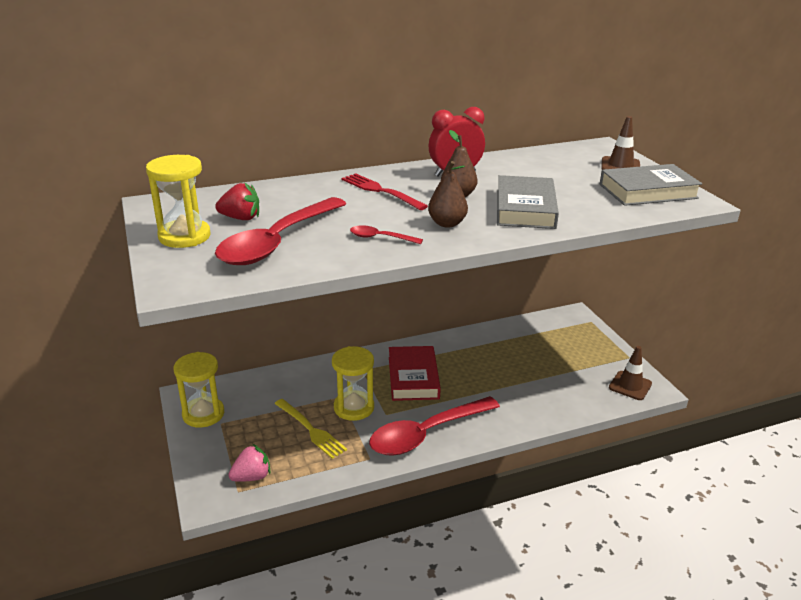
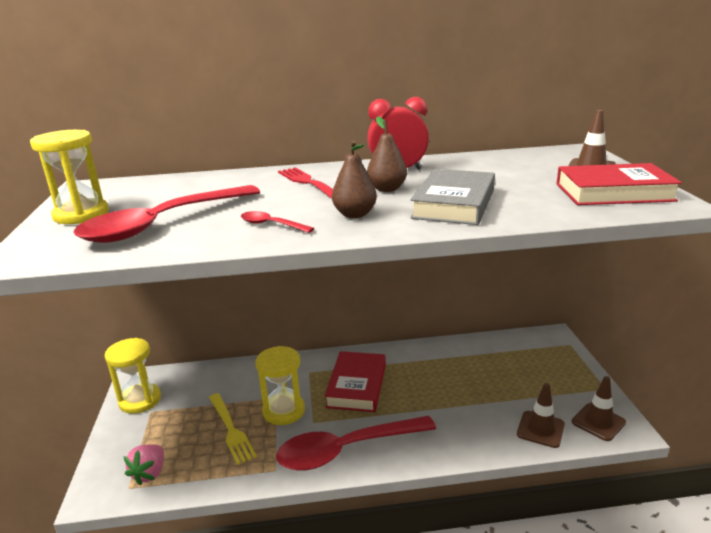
camera: 15 degrees right, 5 degrees down
(241, 218) = (150, 201): red strawberry -> none
(252, 477) = (149, 473): pink strawberry -> pink strawberry turned 120 degrees clockwise
(585, 397) = (540, 429): none -> brown traffic cone
(648, 191) = (613, 192): grey book -> red book

